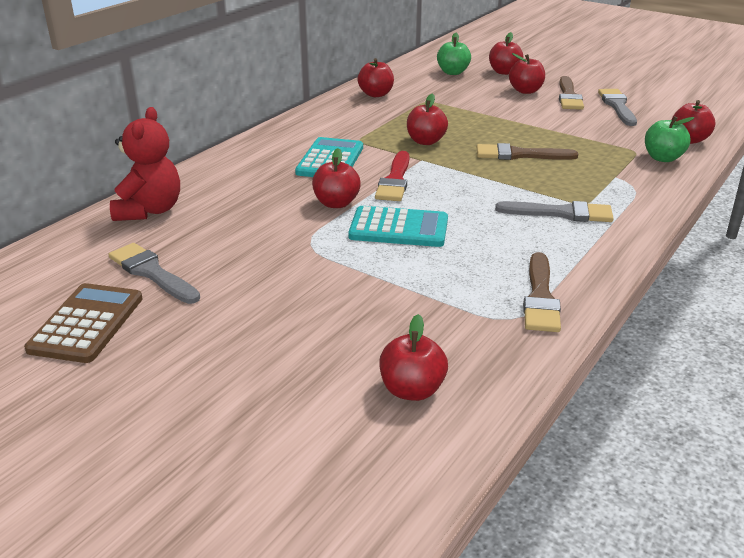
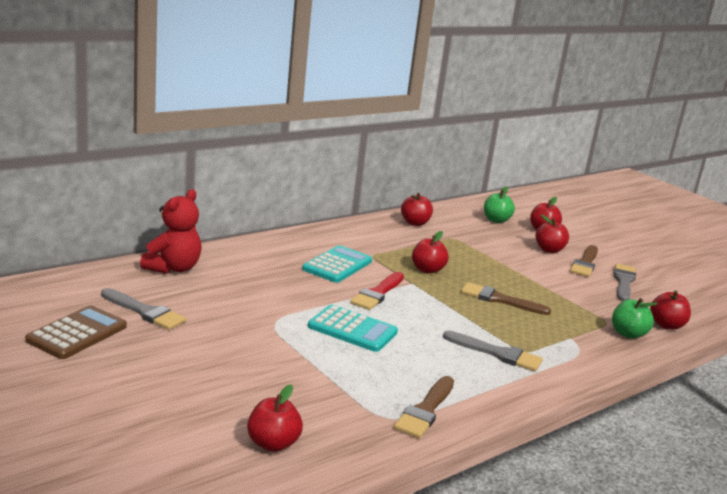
camera: 15 degrees right, 10 degrees down
(152, 273) = (145, 312): grey brush -> grey brush turned 150 degrees clockwise
(336, 203) = (317, 298): red apple -> none

